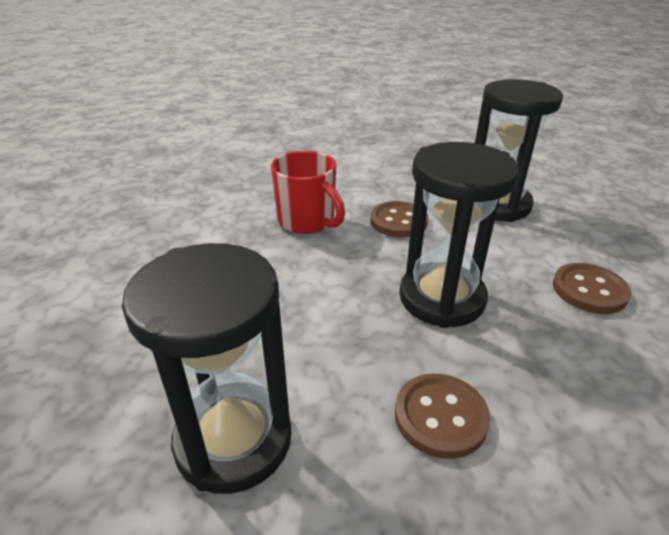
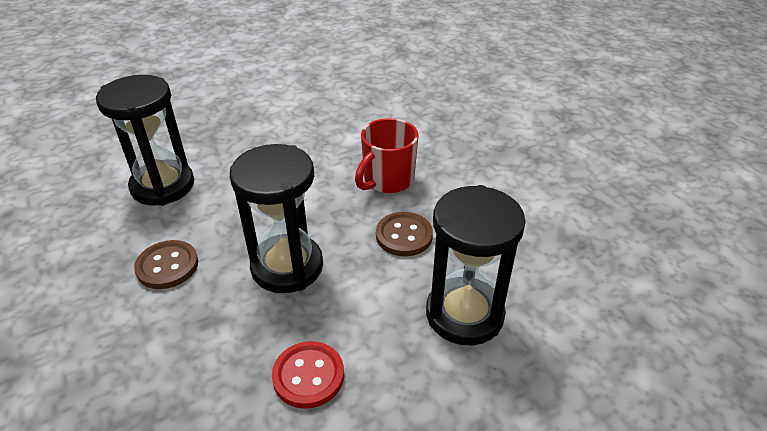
camera: 80 degrees right, 5 degrees up
(589, 290) = (308, 376): brown button -> red button

